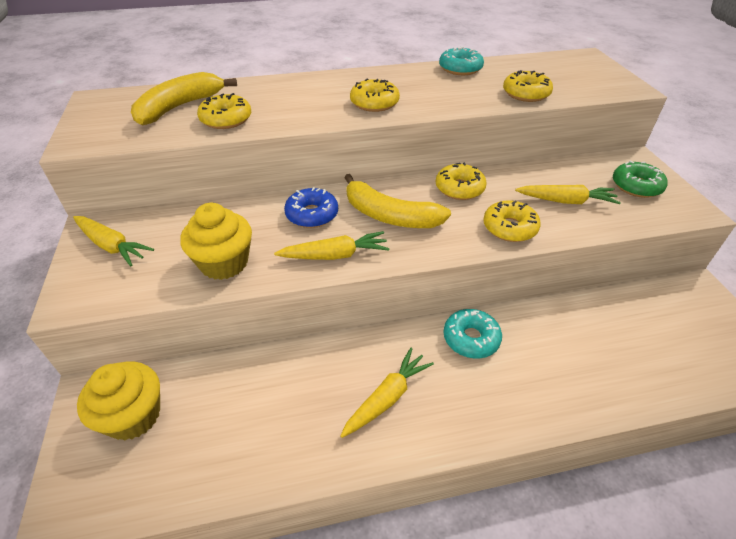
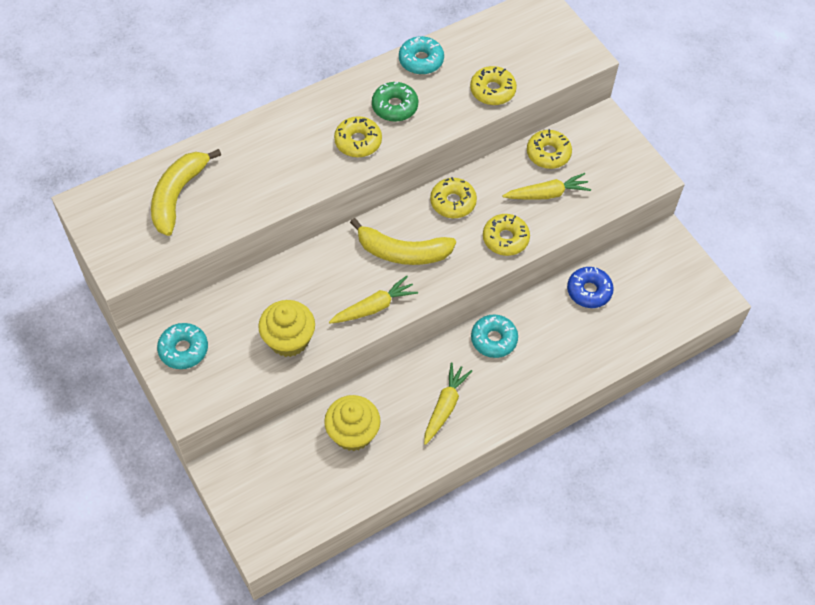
camera: 20 degrees left, 15 degrees up
(111, 246) = (183, 349): yellow carrot -> turquoise donut
(133, 416) = (265, 475): yellow cupcake -> yellow cupcake (353, 433)
(226, 119) = (233, 202): yellow donut -> yellow donut (548, 154)
(312, 214) = (335, 269): blue donut -> blue donut (589, 291)
(636, 186) = (604, 158): green donut -> green donut (394, 106)

